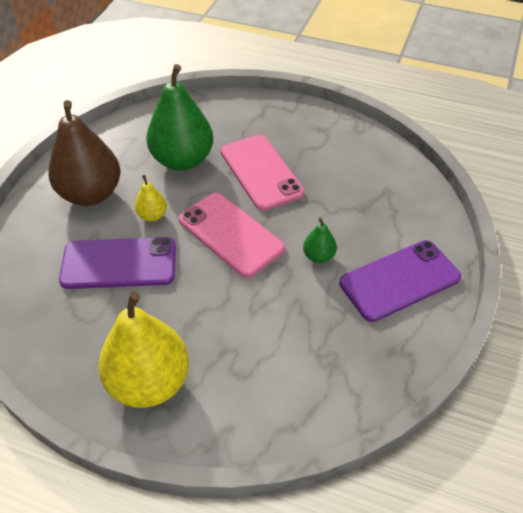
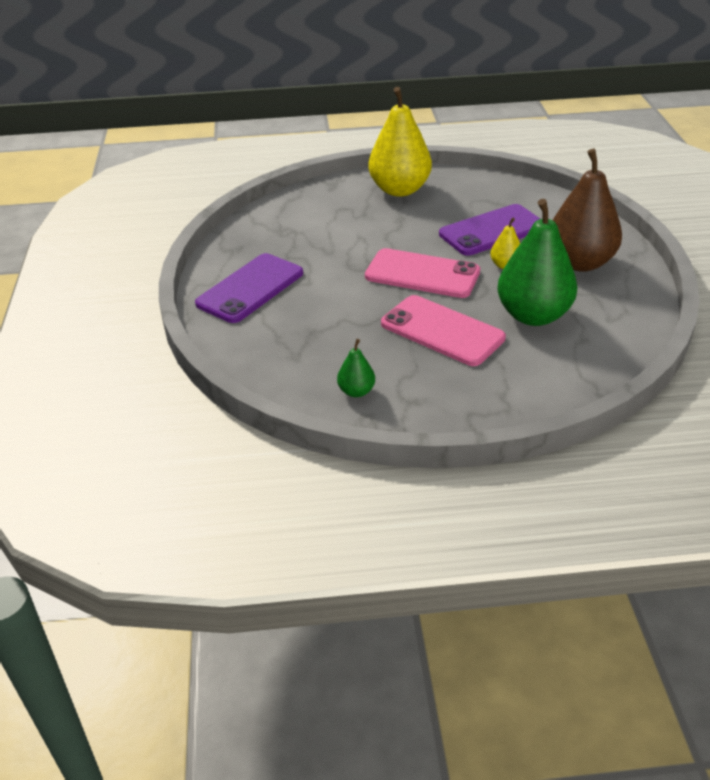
camera: 155 degrees right, 10 degrees down
(318, 256) = (332, 283): green pear -> green pear (356, 391)

